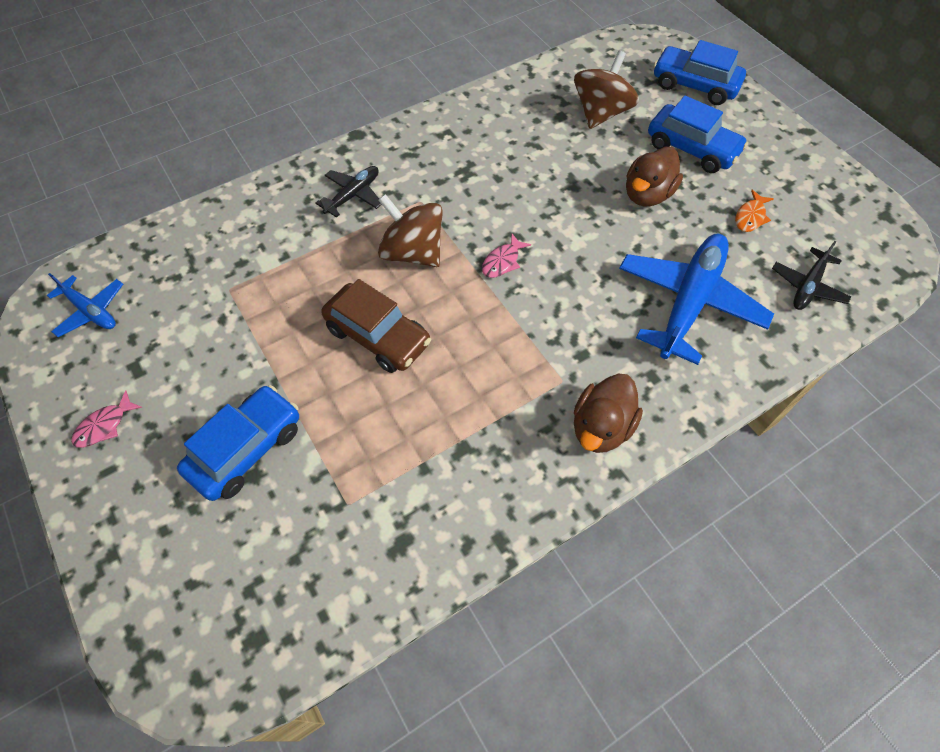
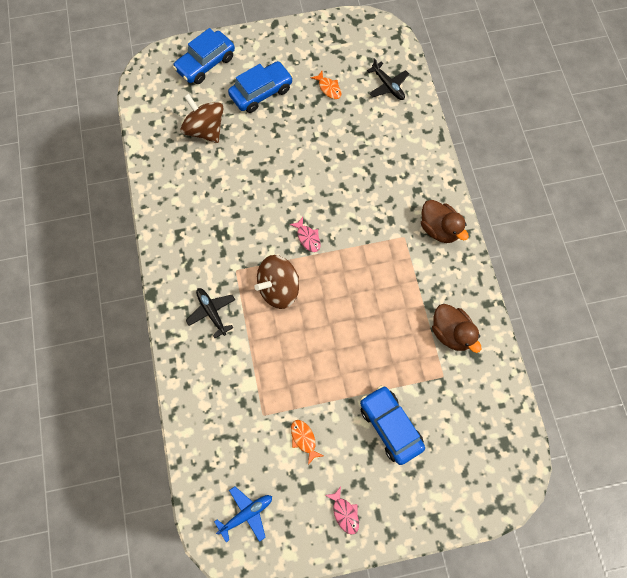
camera: 70 degrees left, 10 degrees up
(204, 344) = (304, 439): none -> orange fish
(378, 336) = (337, 329): brown car -> none
(647, 194) = (288, 134): brown duck -> brown duck (451, 333)
(689, 302) = (376, 149): blue plane -> none

